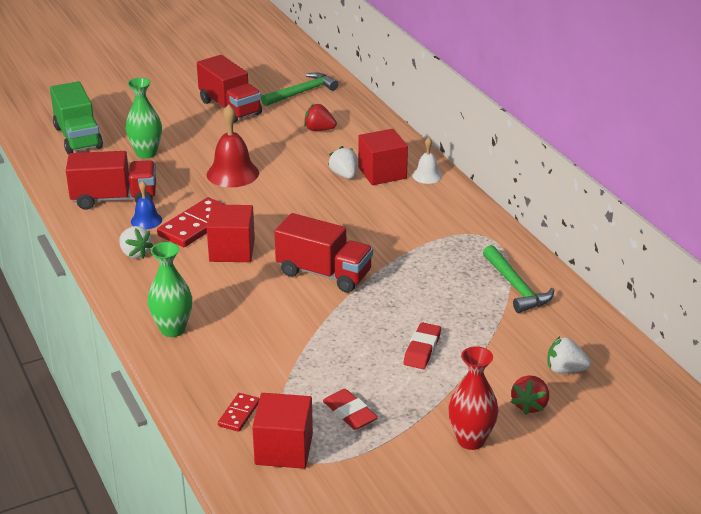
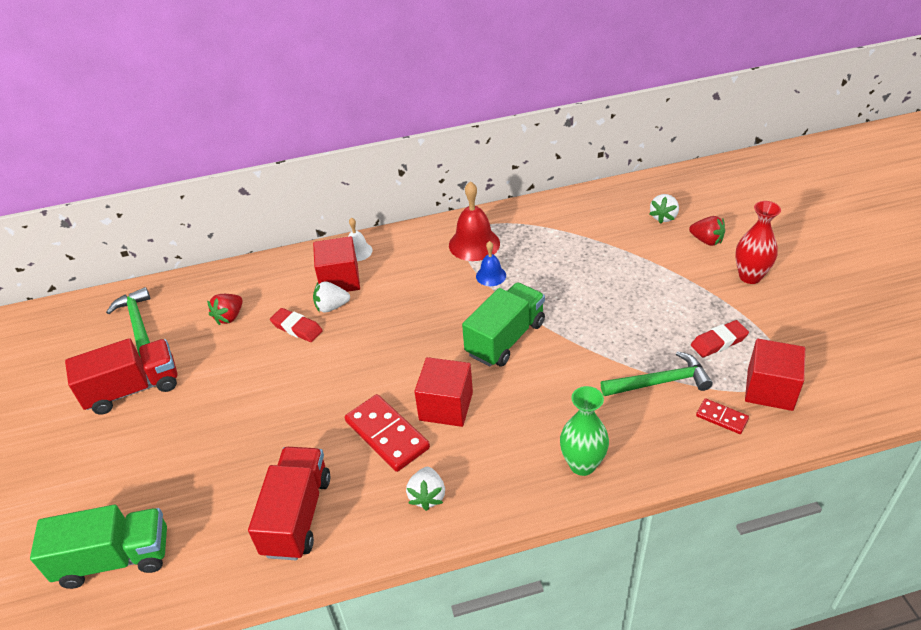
camera: 75 degrees left, 10 degrees up
(135, 253) = (427, 496): white strawberry -> white strawberry turned 120 degrees clockwise
(146, 153) = (200, 479): green vase -> none
(146, 220) = (359, 483): blue bell -> blue bell (491, 276)
(232, 173) = (288, 396): red bell -> red bell (474, 244)
(324, 273) = (505, 338): red truck -> green truck
(422, 349) = (632, 288): red eraser -> red eraser (297, 328)
(516, 287) = (551, 225): green hammer -> green hammer (660, 382)

